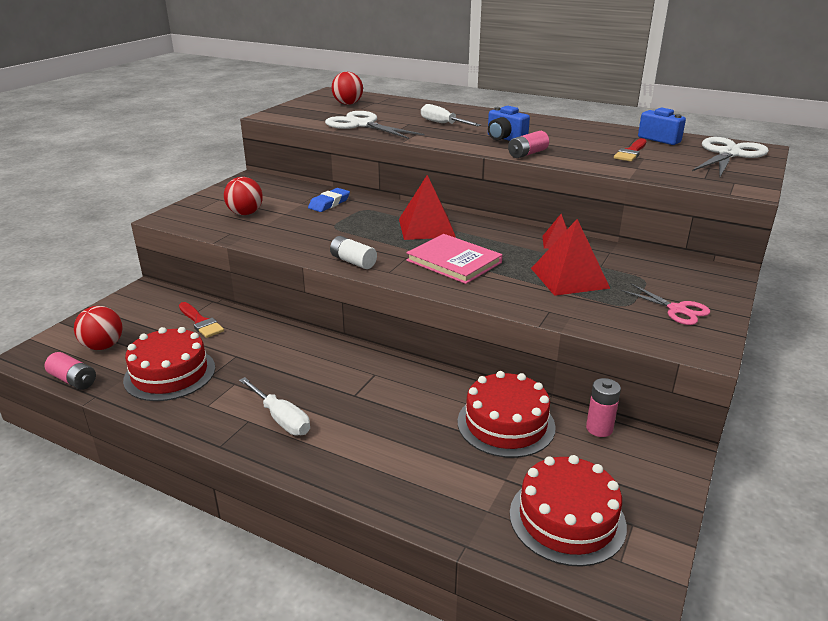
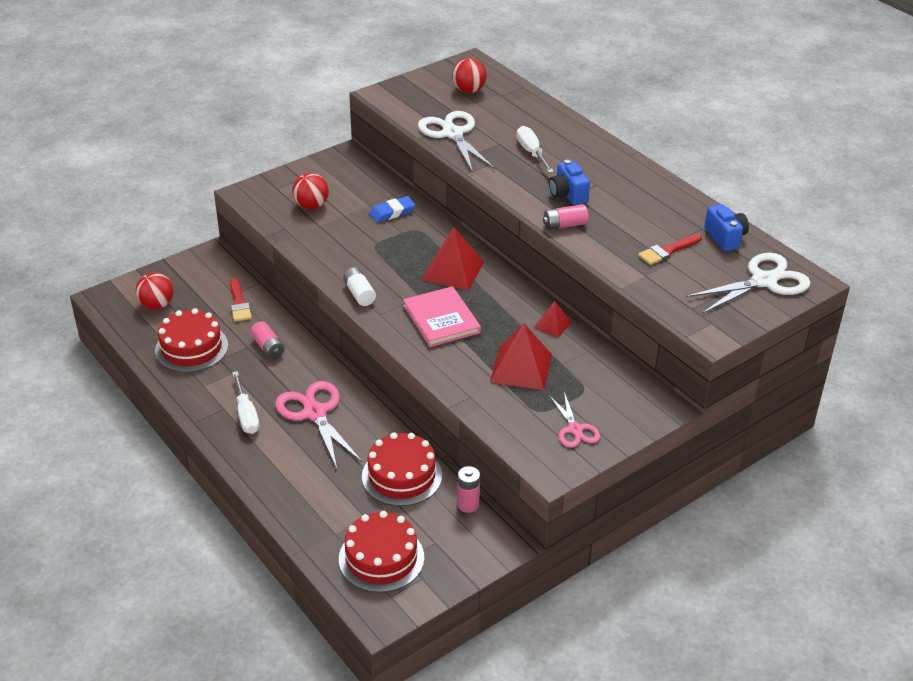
camera: 25 degrees right, 10 degrees up
(73, 380) = (124, 331): pink battery -> pink battery (268, 347)
(359, 394) = (314, 413): none -> pink scissors

